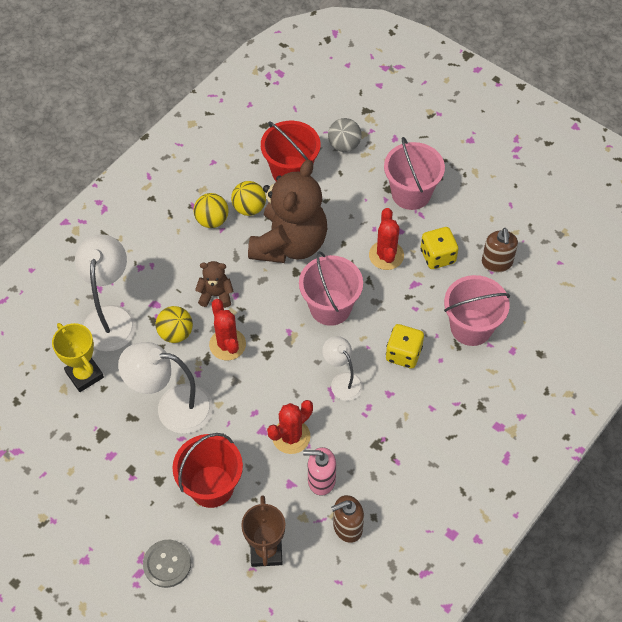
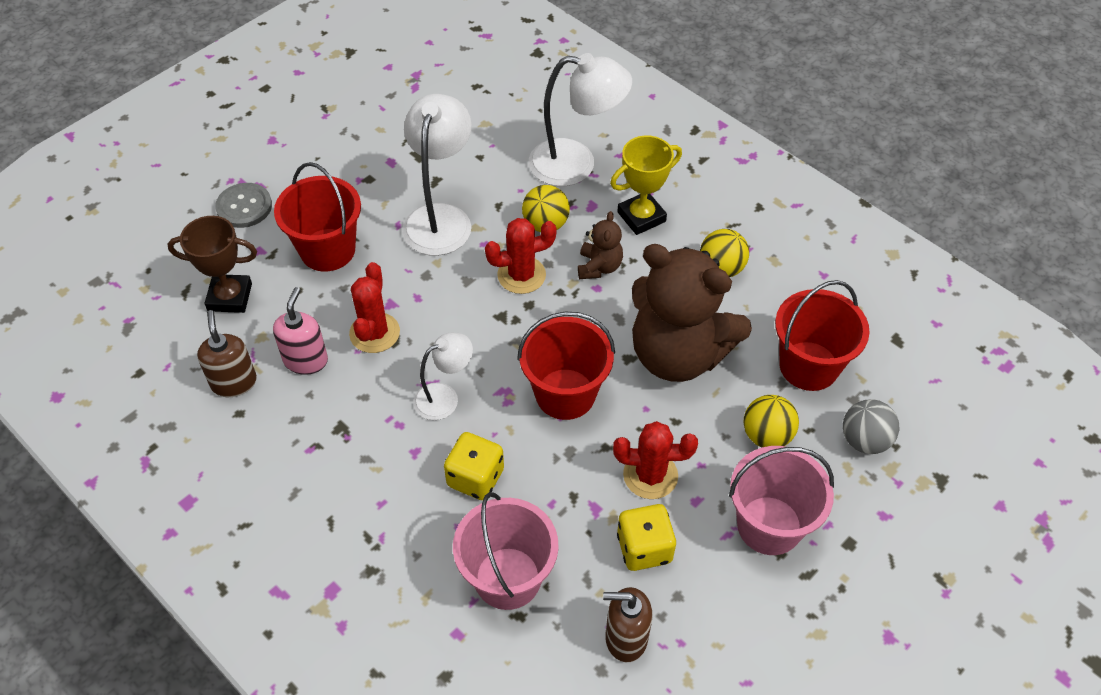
camera: 95 degrees right, 5 degrees down
(84, 375) = (500, 141): yellow trophy -> yellow trophy (641, 217)
(249, 208) = (741, 311): yellow ball -> yellow ball (766, 435)
(291, 436) = (374, 333): red cactus -> red cactus turned 45 degrees clockwise
(330, 307) = (565, 394): pink bucket -> red bucket

